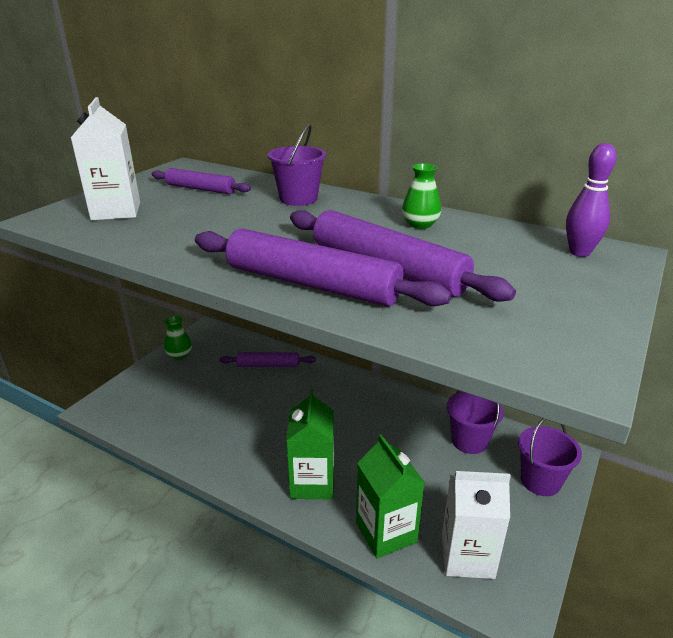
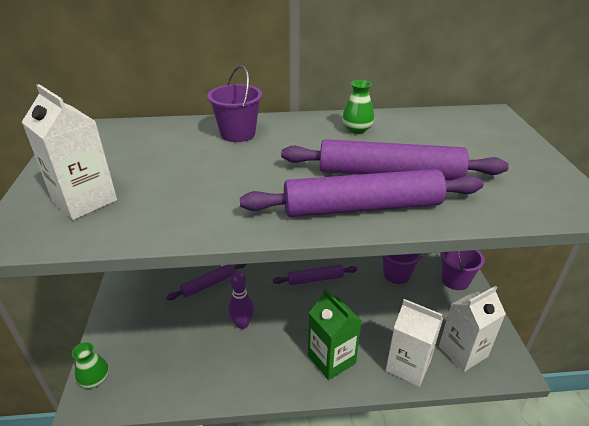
camera: 35 degrees left, 5 degrees up
(179, 355) = (120, 311): green vase -> green vase (95, 379)
(201, 189) = (135, 150): purple rolling pin -> purple rolling pin (315, 279)
(386, 532) = (408, 365): green carton -> white carton
(579, 252) = (472, 121): purple bowling pin -> purple bowling pin (242, 324)

